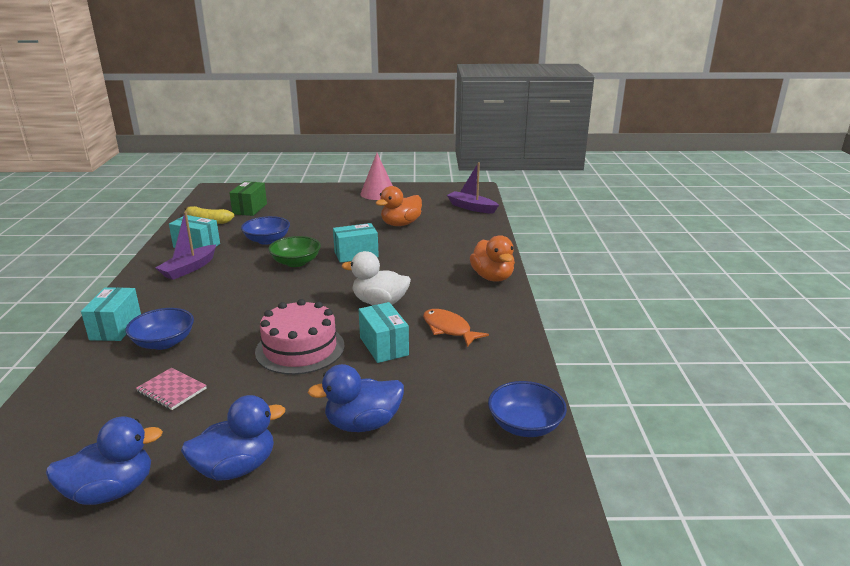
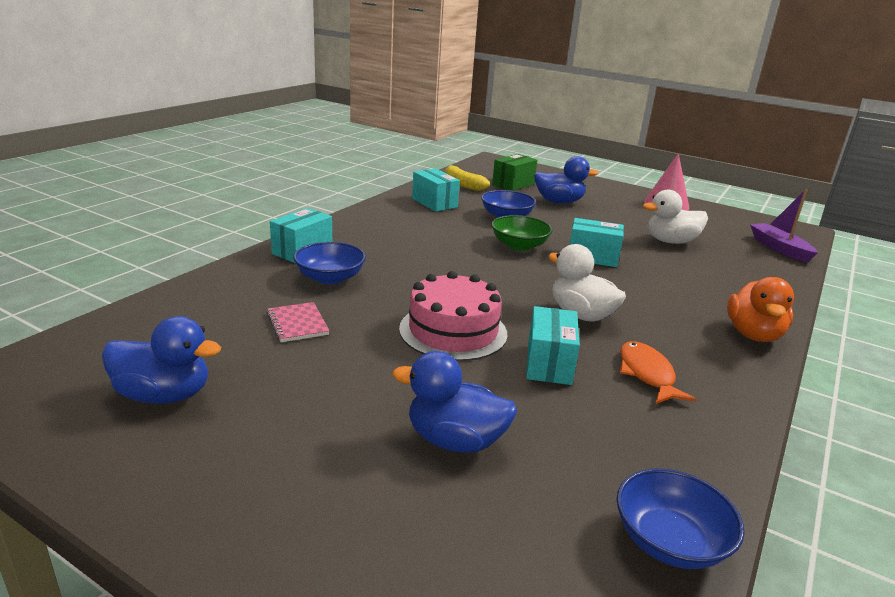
camera: 30 degrees right, 0 degrees up
(189, 268) = (410, 220): purple boat -> none
(236, 468) = (286, 426): blue duck -> blue duck (559, 202)
(400, 224) = (670, 241): orange duck -> white duck

